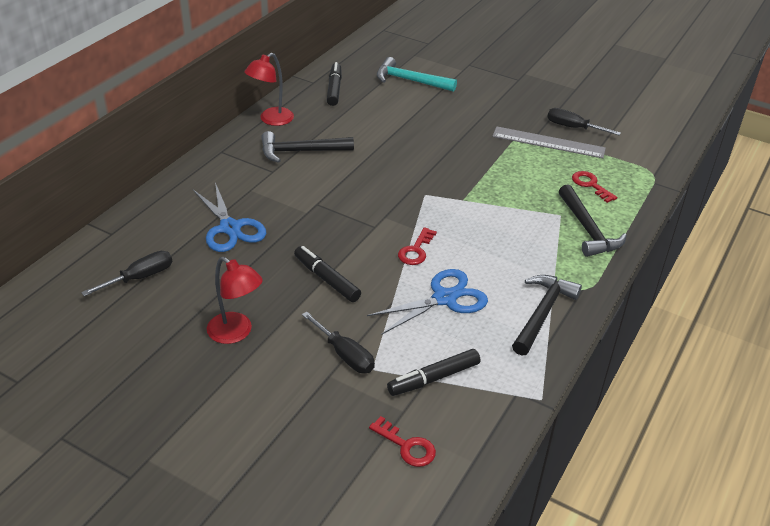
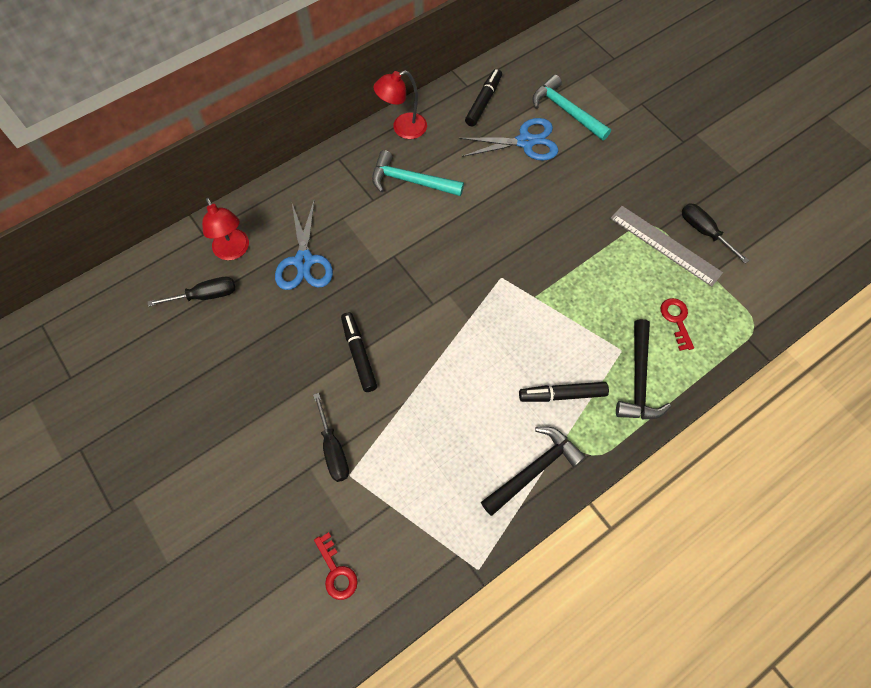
camera: 25 degrees right, 25 degrees up
(236, 333) = (255, 389): red lamp -> red lamp (233, 251)
(301, 151) = (411, 181): black hammer -> turquoise hammer
(416, 250) = (456, 348): red key -> none
(433, 378) = (395, 507): black marker -> black marker (562, 395)
(444, 298) = (452, 417): blue scissors -> blue scissors (525, 142)

